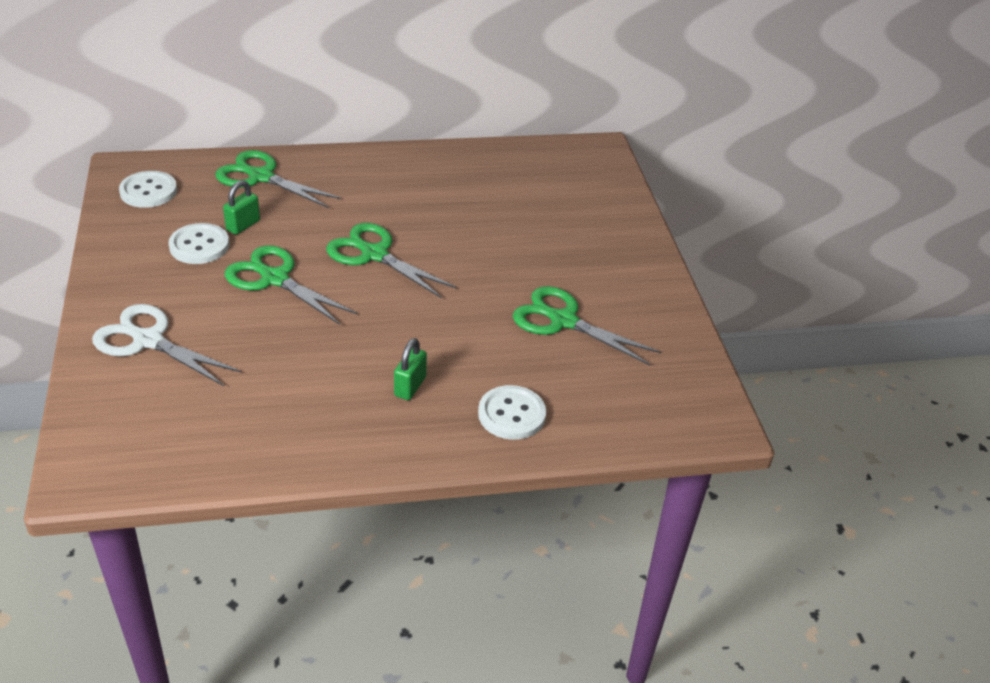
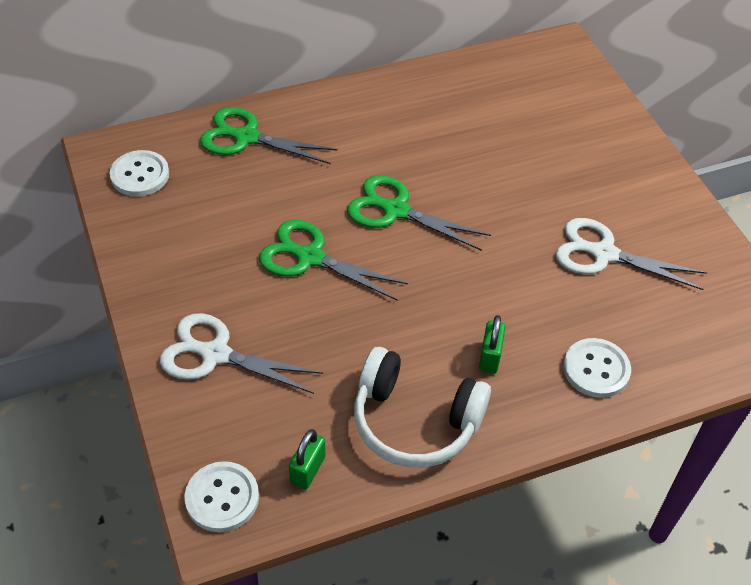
camera: 10 degrees left, 10 degrees up
(199, 246) = (219, 232): white button -> white button (222, 498)
(243, 225) = (253, 199): green padlock -> green padlock (307, 470)
(311, 426) = (415, 421): none -> white headphones
(562, 320) = (603, 254): green scissors -> white scissors

